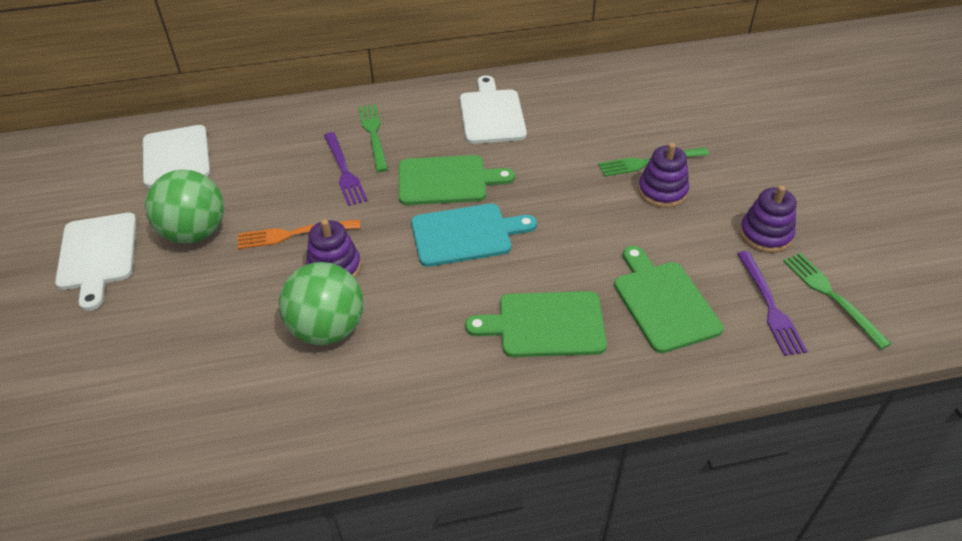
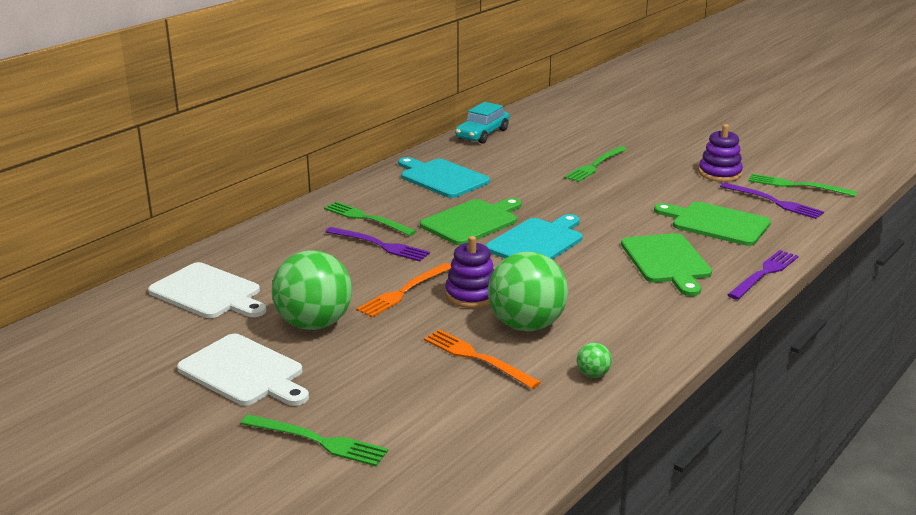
camera: 40 degrees left, 20 degrees down
(50, 354) = (317, 441): none -> green fork
(247, 341) = (477, 358): none -> orange fork
(300, 420) = (593, 374): none -> green ball
(491, 114) = (442, 178): white cutting board -> turquoise cutting board
(545, 324) = (666, 261): green cutting board -> green cutting board turned 60 degrees counterclockwise
(598, 73) = (482, 134): none -> turquoise car
(617, 399) = (764, 274): none -> purple fork
(662, 191) = (627, 176): purple stacking toy -> none

